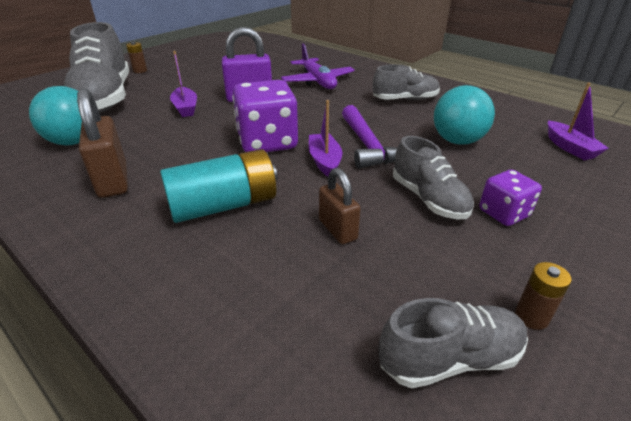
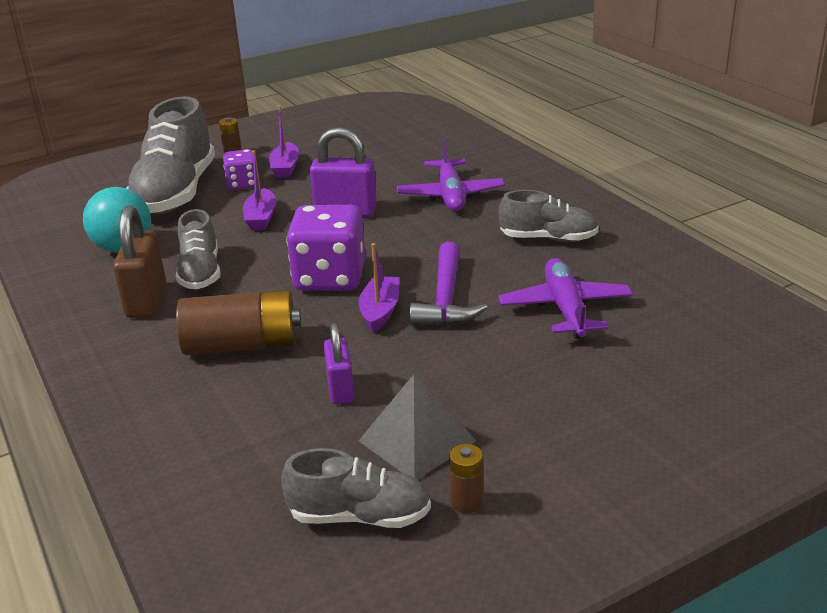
camera: 20 degrees right, 5 degrees down
(224, 205) = (242, 345): turquoise battery -> brown battery
(337, 229) = (340, 389): brown padlock -> purple padlock
(428, 199) = (464, 374): grey shoe -> grey shoe (200, 273)
(439, 264) = (417, 441): none -> grey pyramid
(457, 141) = (565, 308): turquoise ball -> purple plane
(503, 213) = (536, 404): purple dice -> purple dice (243, 184)
(570, 148) = (710, 339): purple boat -> purple boat (285, 168)

